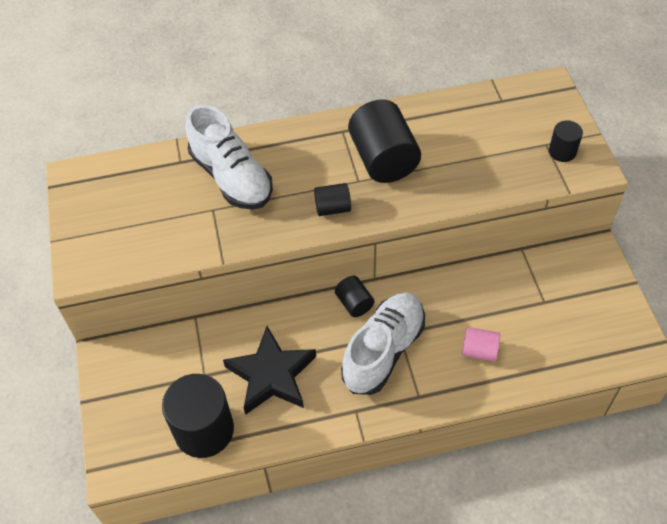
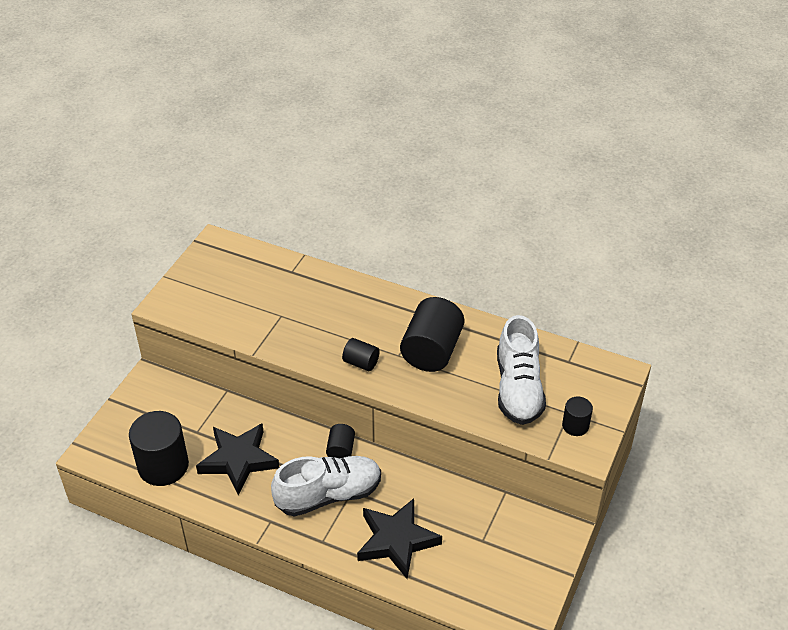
camera: 35 degrees right, 10 degrees down
(231, 177) = (314, 301): white shoe -> white shoe (518, 388)
(479, 351) = (396, 541): pink cylinder -> black star

